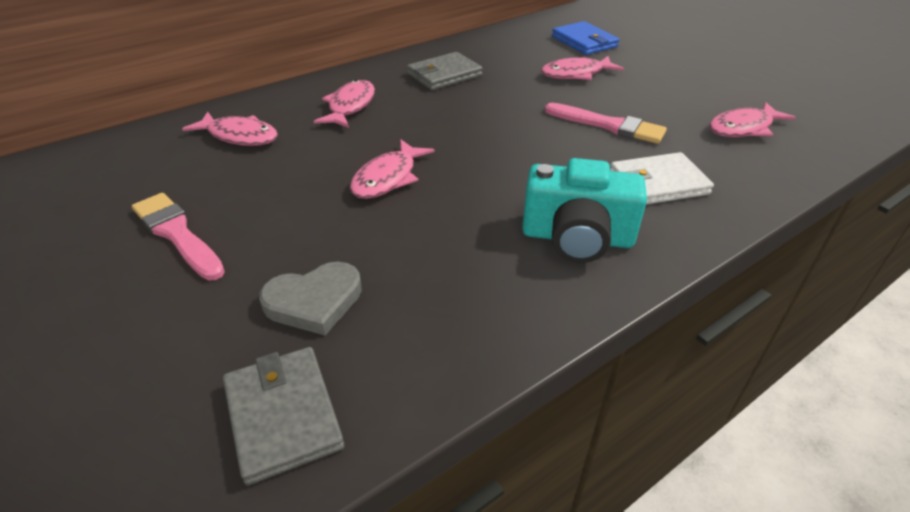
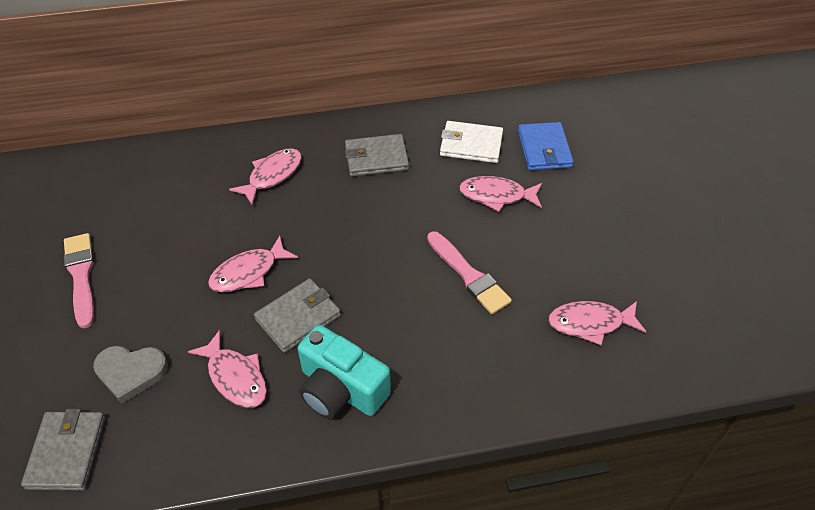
camera: 25 degrees right, 10 degrees up
(239, 136) = (171, 184): pink fish -> pink fish (235, 377)
(475, 196) = (298, 317): none -> grey wallet
(658, 183) = (451, 359): white wallet -> white wallet (471, 144)

